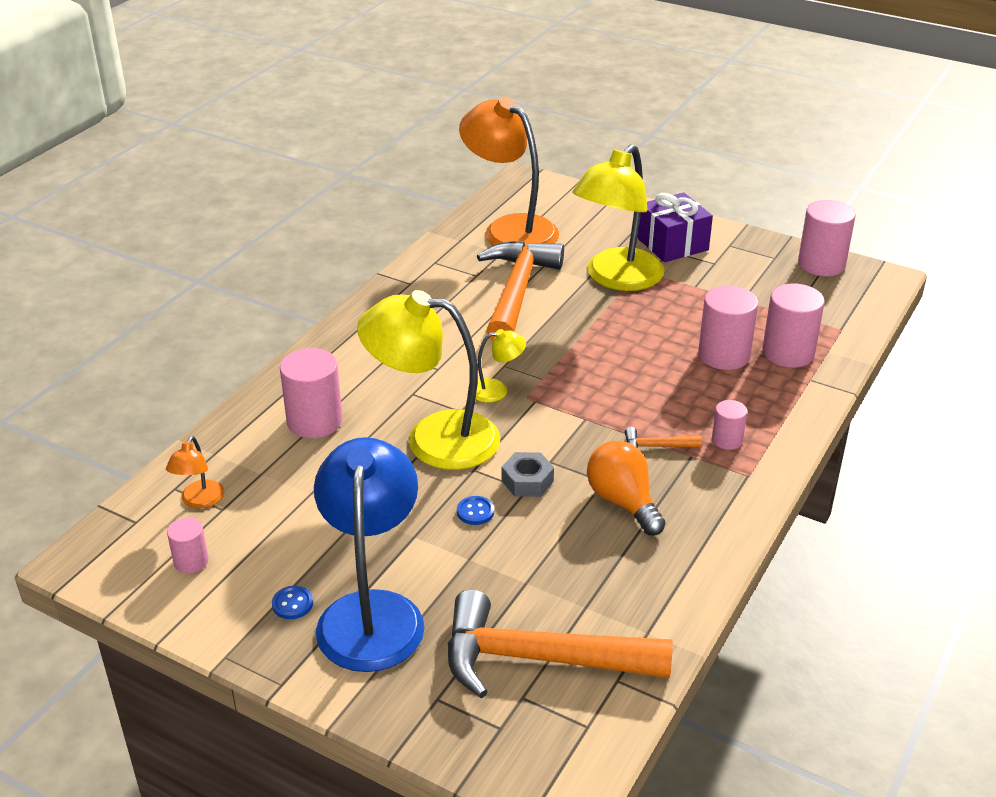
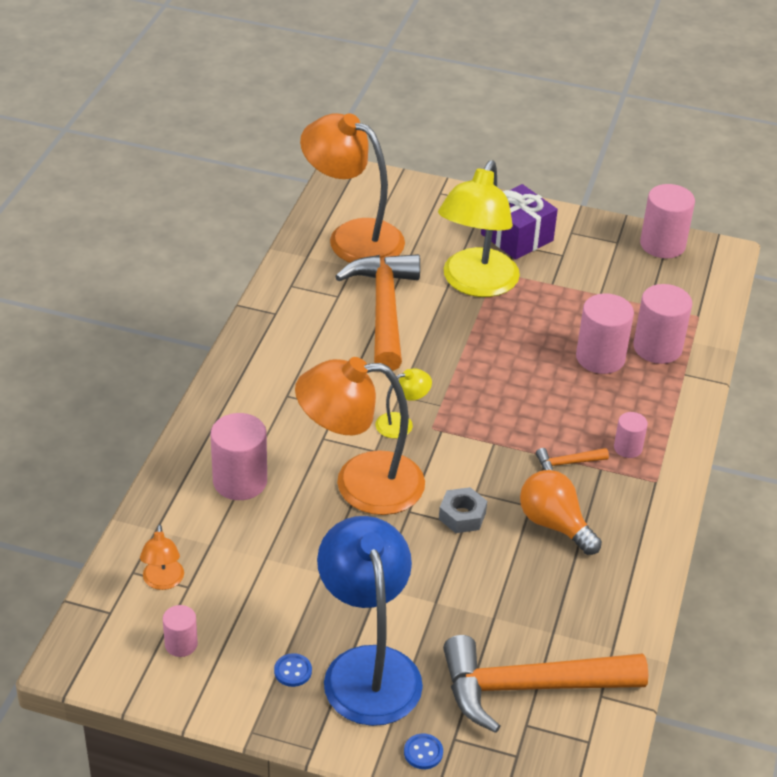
camera: 15 degrees left, 5 degrees up
(433, 438) = (360, 484): yellow lamp -> orange lamp
(475, 512) = (425, 554): blue button -> blue button (423, 752)

